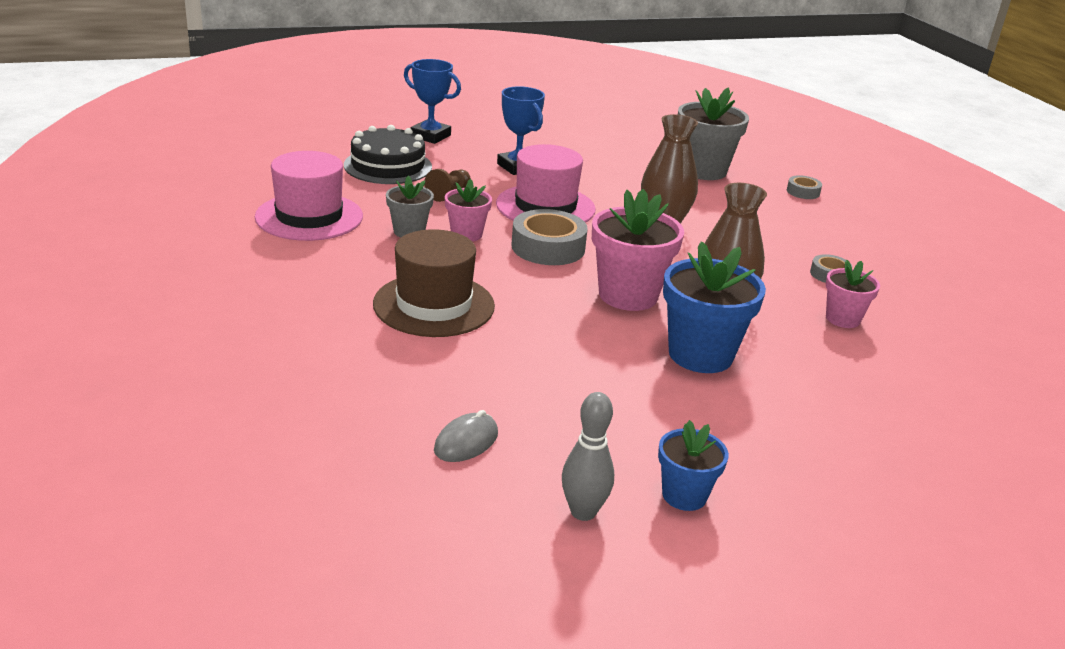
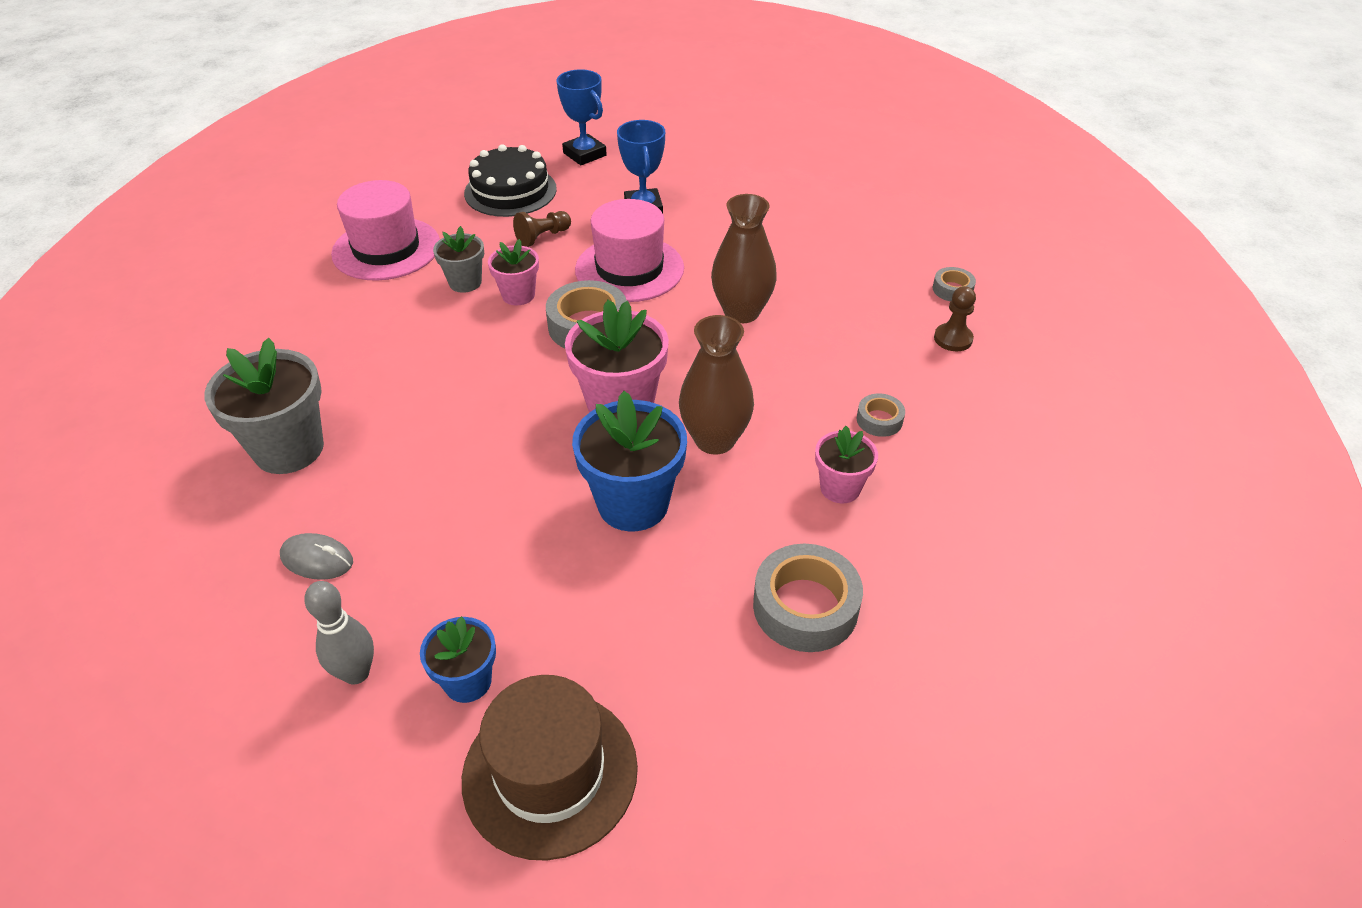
camera: 25 degrees right, 15 degrees up
(434, 305) = (417, 382): brown hat -> brown hat (550, 772)
(466, 442) = (317, 559): grey mouse -> grey mouse turned 45 degrees clockwise
(703, 171) = (853, 240): grey flower pot -> grey flower pot (289, 449)
(832, 220) = (953, 339): none -> brown pawn
(889, 393) = (805, 606): none -> grey tape

